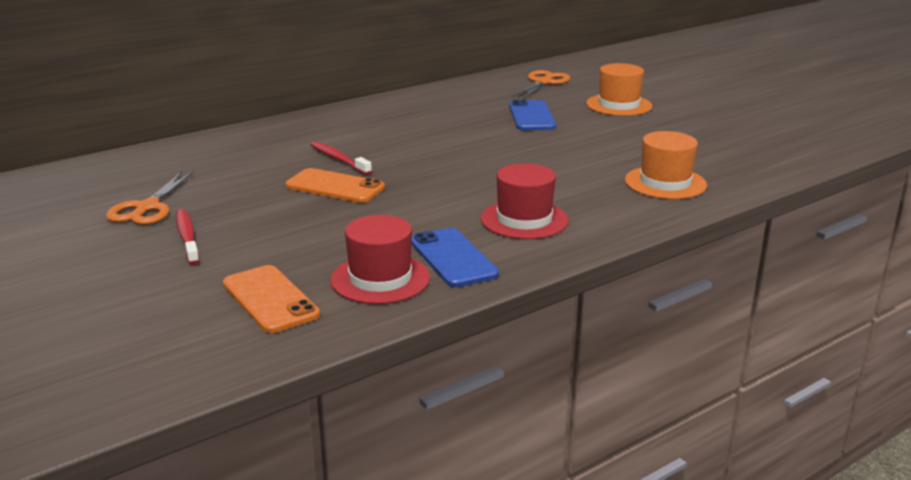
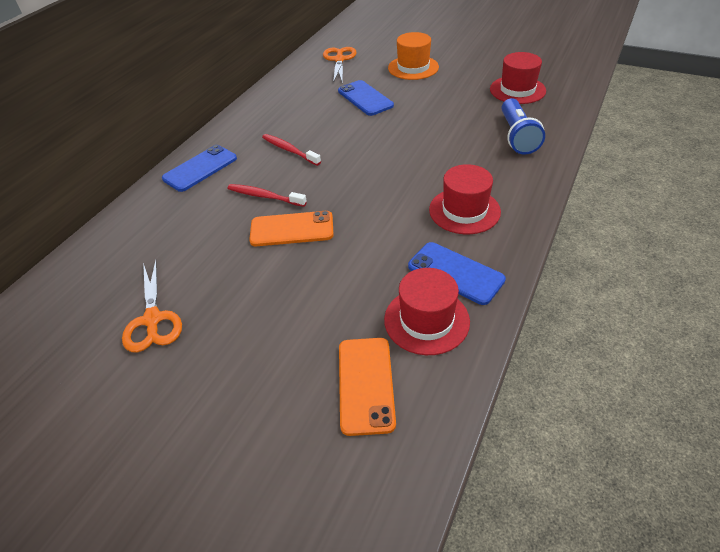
camera: 25 degrees left, 20 degrees up
(187, 237) = (224, 341): red toothbrush -> red toothbrush (289, 150)
(270, 299) = (366, 384): orange phone -> orange phone turned 60 degrees clockwise
(304, 127) = (200, 168): none -> blue phone
(665, 183) = (517, 136): orange hat -> blue flashlight
(720, 148) = (517, 90): none -> red hat

